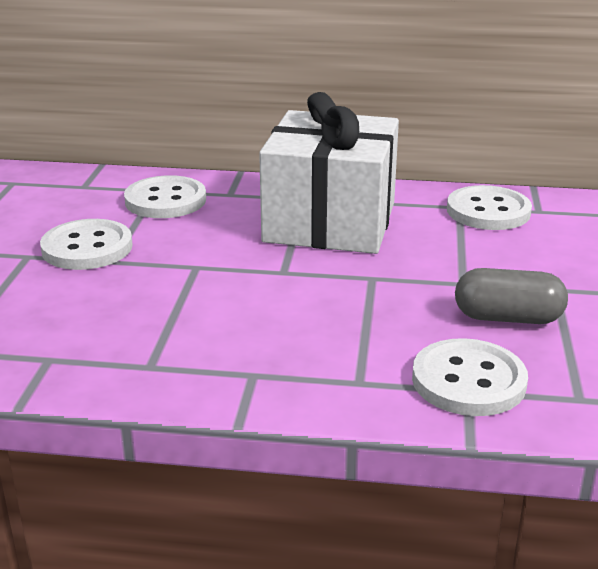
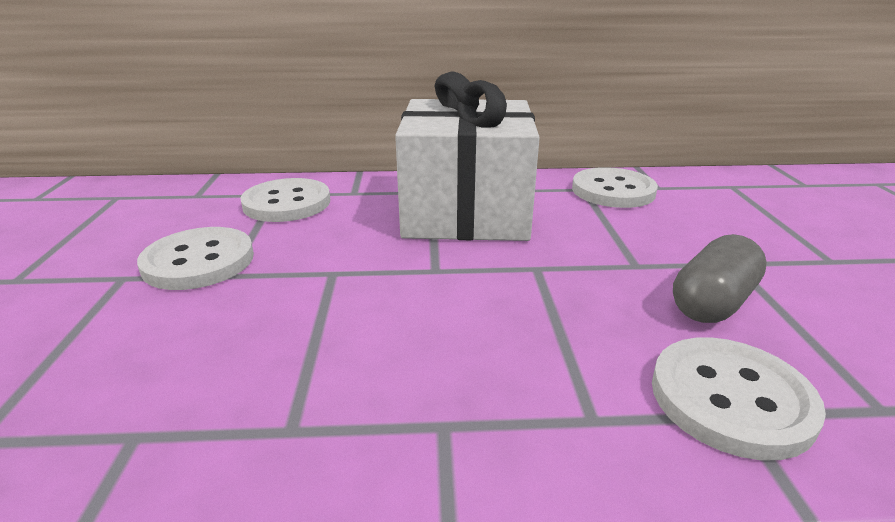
camera: 10 degrees left, 0 degrees up
(508, 318) = (712, 302): grey capsule -> grey capsule turned 45 degrees counterclockwise

